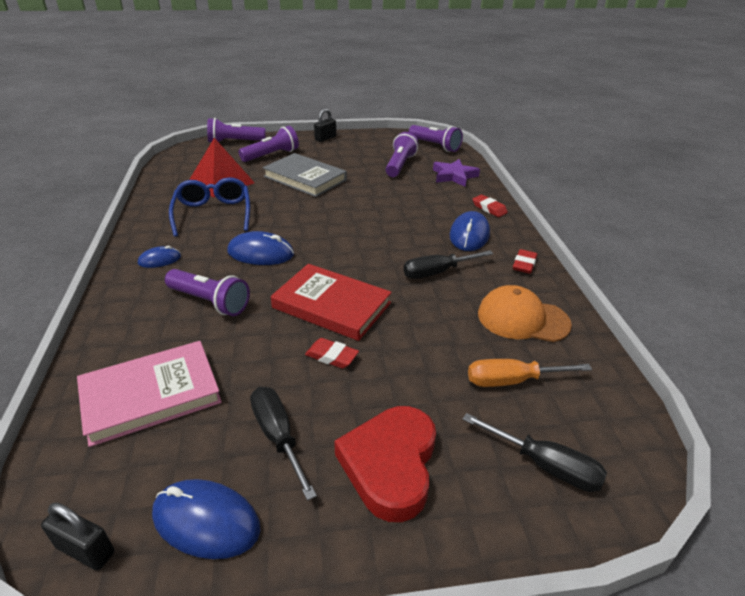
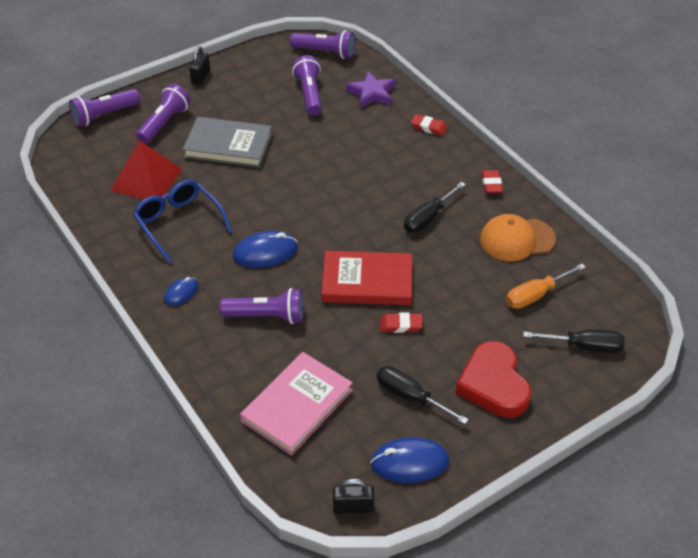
camera: 25 degrees left, 10 degrees up
(469, 235) = (429, 166): blue mouse -> none

